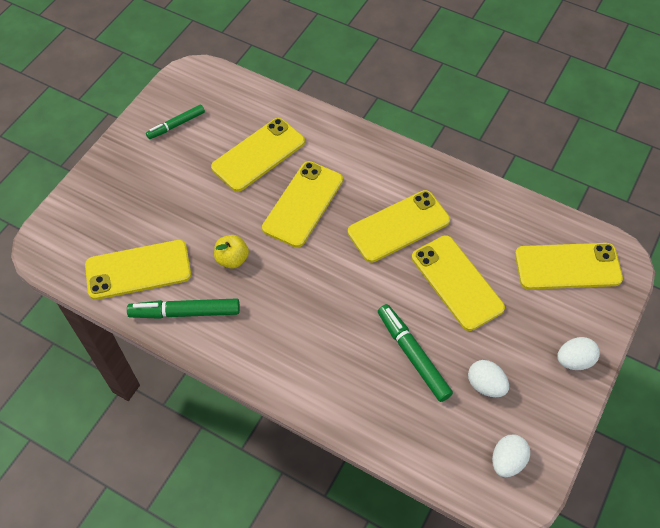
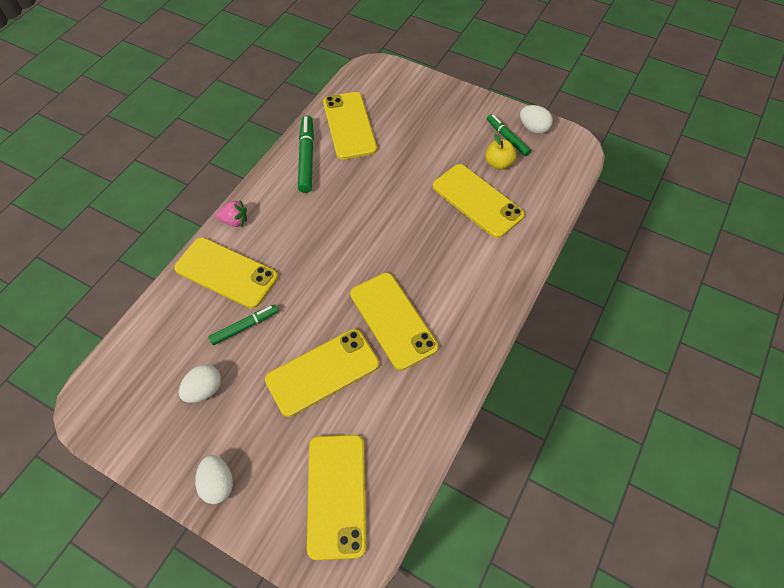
camera: 90 degrees right, 0 degrees up
(232, 259) = (358, 186): yellow apple -> yellow apple (498, 163)
(276, 381) = (235, 221): none -> pink strawberry
(303, 204) = (419, 238): yellow phone -> yellow phone (226, 273)
(412, 355) = (245, 326): green marker -> green marker, size x0.66
(507, 461) = (124, 402): white egg -> white egg (533, 128)

